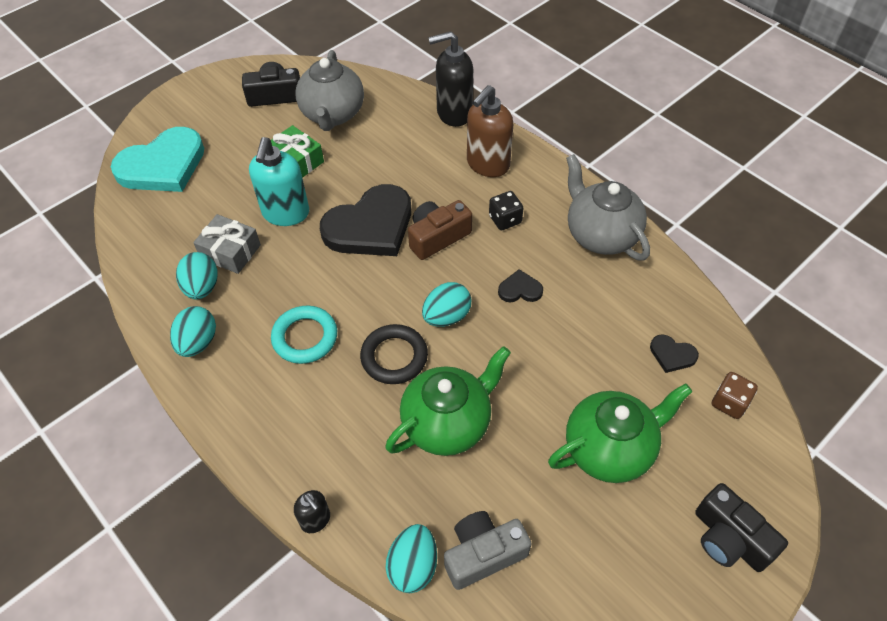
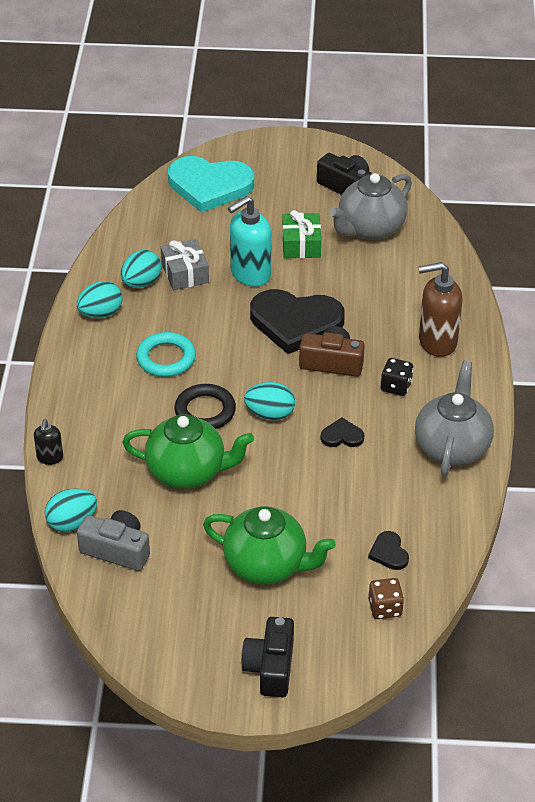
camera: 45 degrees right, 10 degrees down
(454, 113) = (463, 289): black soap dispenser -> none
(520, 289) = (342, 436): black heart -> black heart turned 45 degrees counterclockwise

